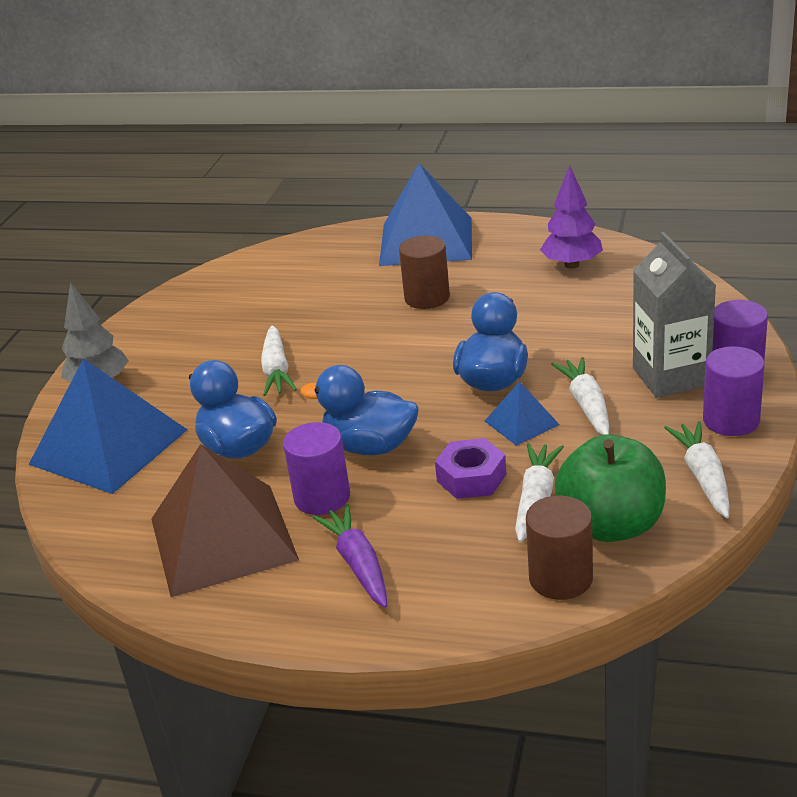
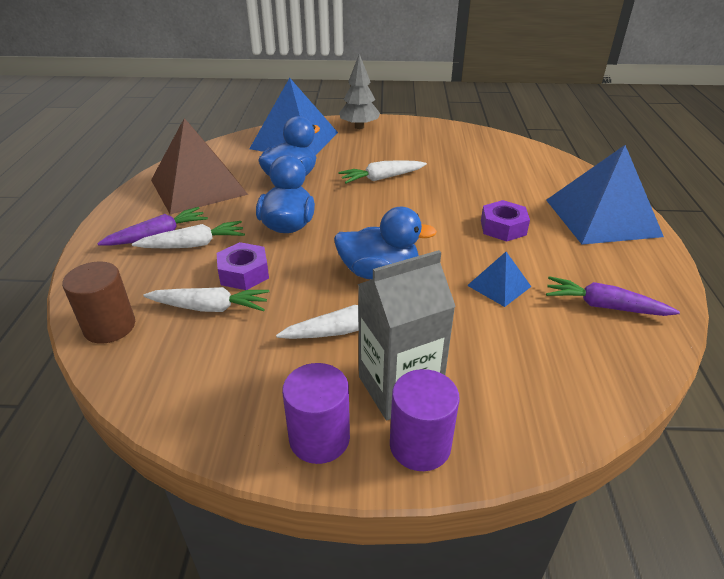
camera: 75 degrees right, 5 degrees up
(322, 497) = (232, 214): purple cylinder -> none
(427, 298) = (503, 227): brown cylinder -> purple nut
(521, 422) = (317, 293): blue pyramid -> blue pyramid (499, 286)
(571, 265) = (604, 306): purple tree -> purple carrot
(611, 525) = (166, 352): green apple -> none
(703, 477) = (223, 413): white carrot -> white carrot (194, 245)

